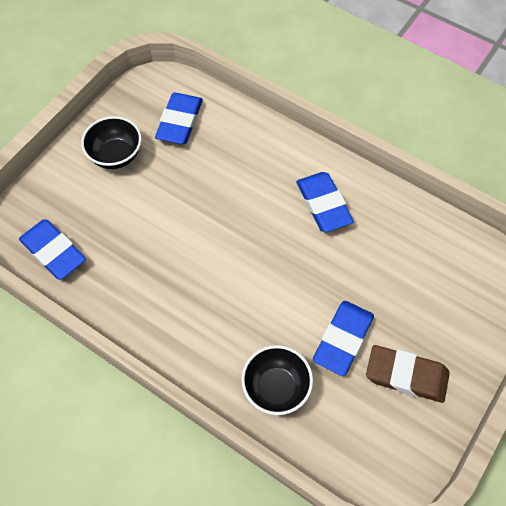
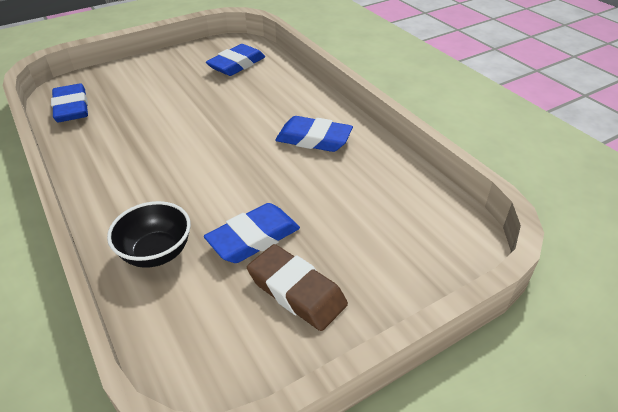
camera: 25 degrees right, 20 degrees down
(116, 155) = (171, 70): black bowl -> none
(323, 205) = (313, 139): blue eraser -> blue eraser turned 75 degrees counterclockwise

